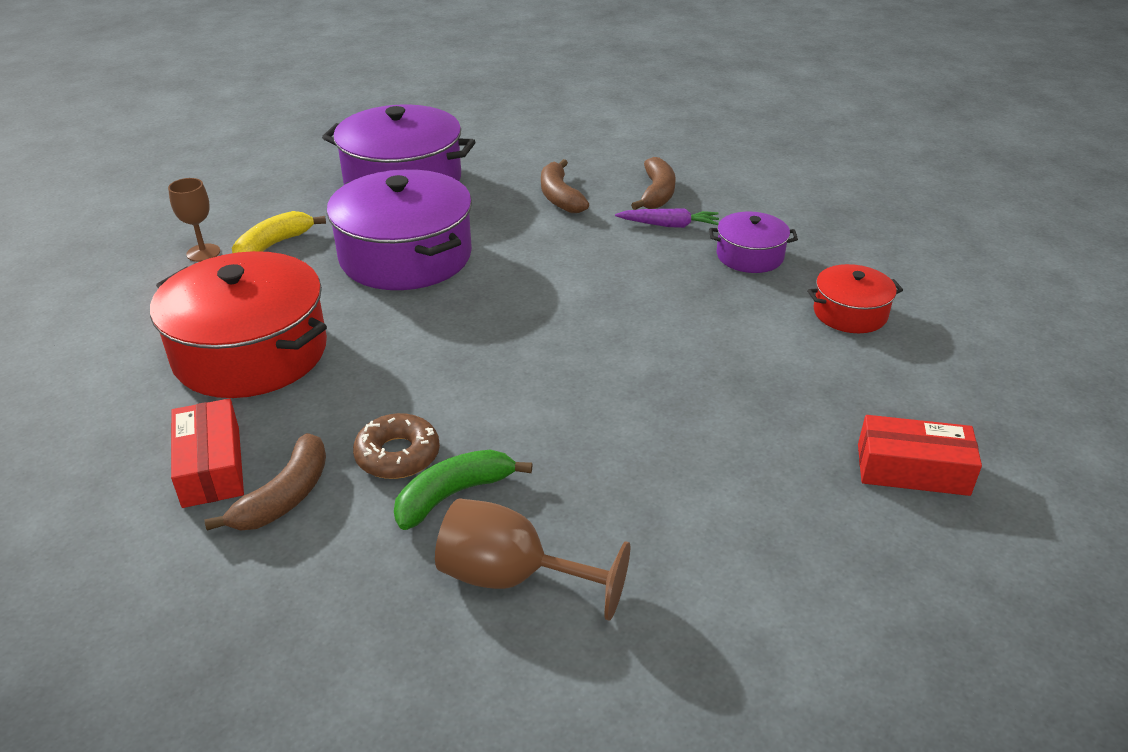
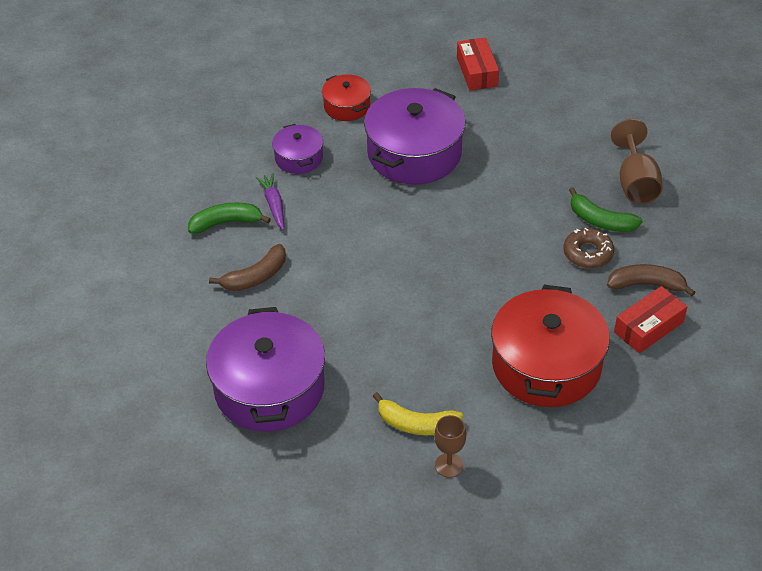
camera: 110 degrees left, 10 degrees up
(405, 256) = (389, 334): purple pot -> purple pot (414, 153)
(657, 193) = (226, 223): brown banana -> green banana

